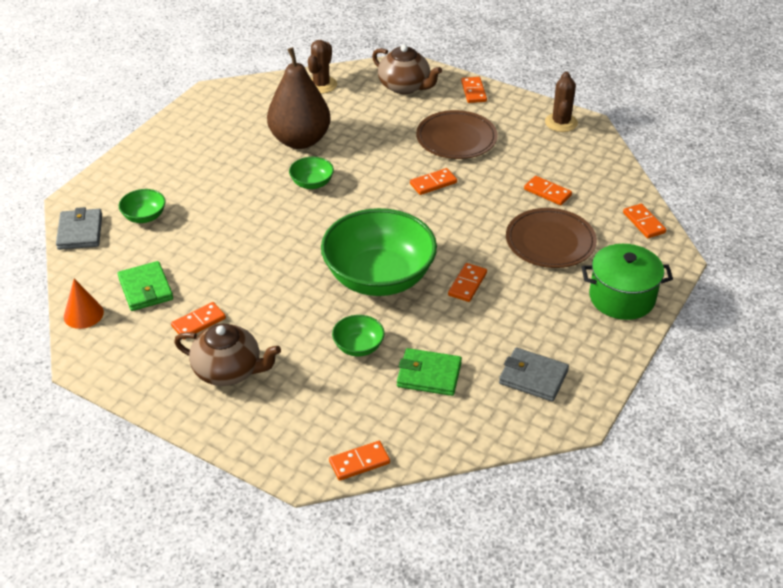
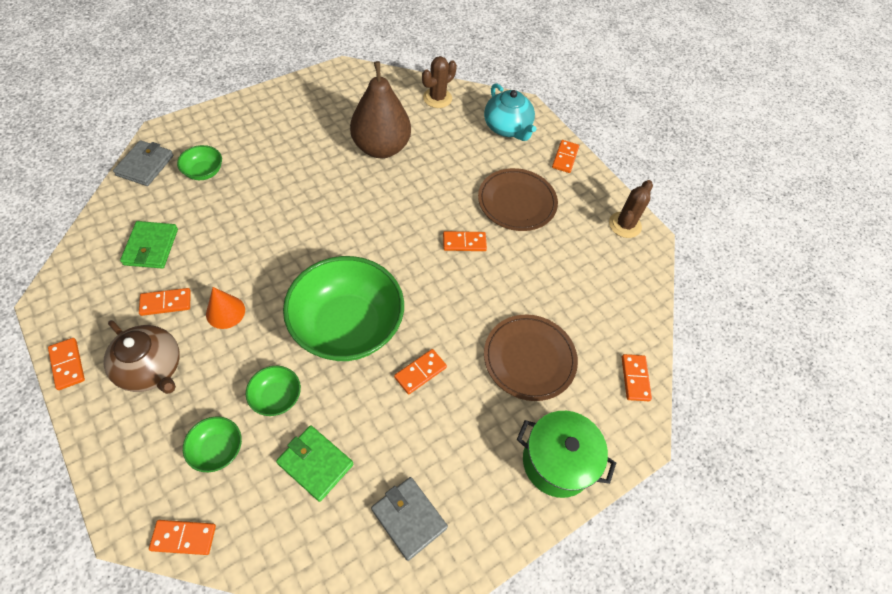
camera: 20 degrees right, 15 degrees up
(83, 314) = (86, 250): orange cone -> orange cone (225, 312)
(312, 183) = (360, 197): green bowl -> green bowl (217, 449)
(405, 86) = (507, 128): brown teapot -> turquoise teapot
(547, 192) = (562, 299): orange domino -> orange domino (67, 364)

